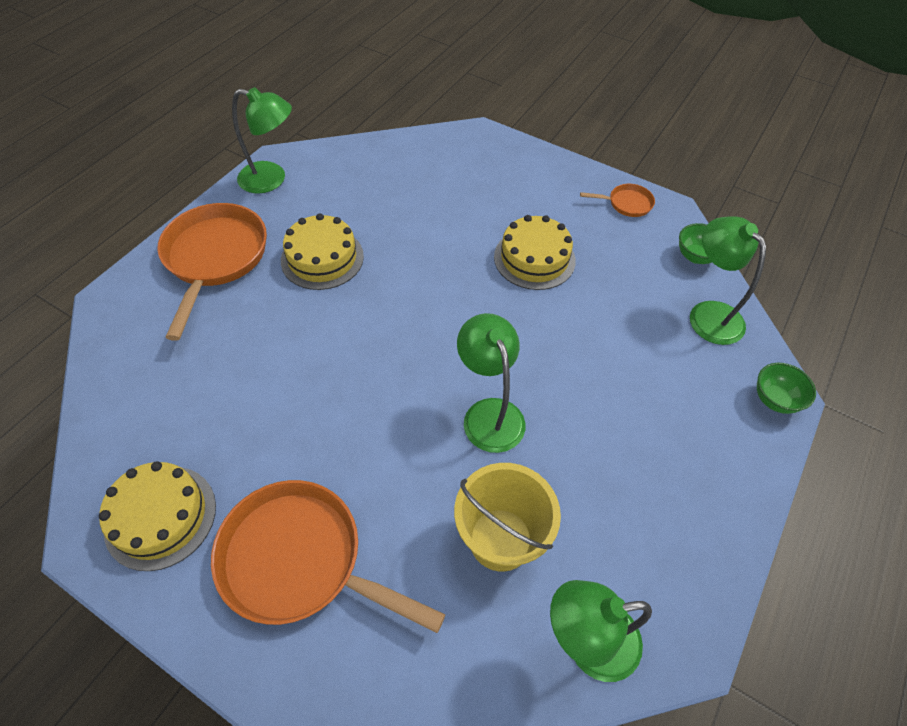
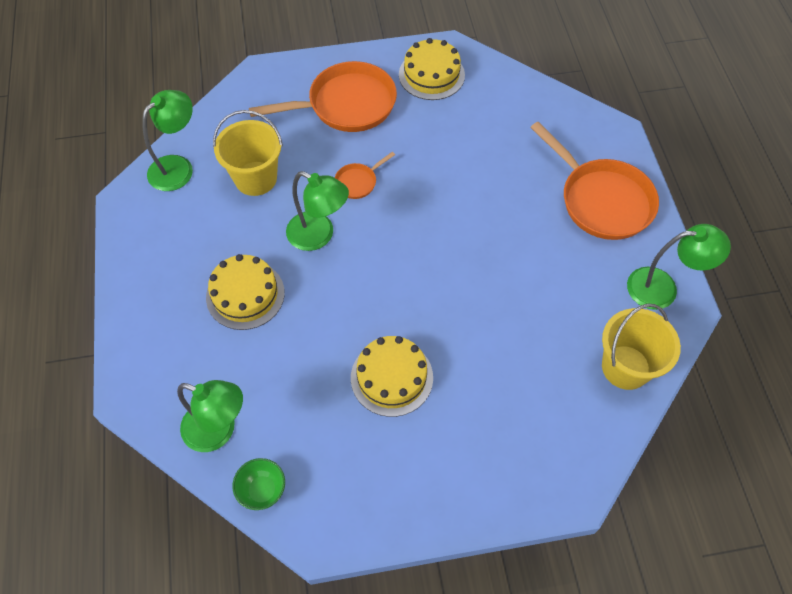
camera: 140 degrees right, 5 degrees up
(272, 179) = (662, 288): green lamp -> green lamp turned 150 degrees counterclockwise
(322, 258) = (537, 254): yellow cake -> yellow cake (245, 295)
(364, 160) = (625, 367): none -> yellow bucket
(627, 203) = (364, 510): orange pan -> orange pan (358, 182)
(774, 400) = (132, 386): green bowl -> none

